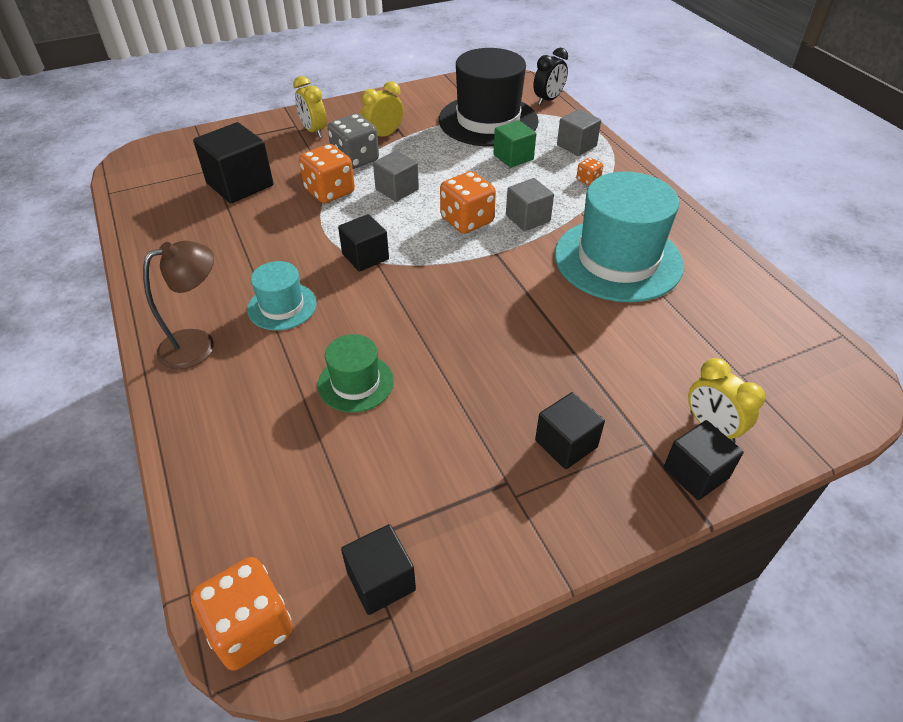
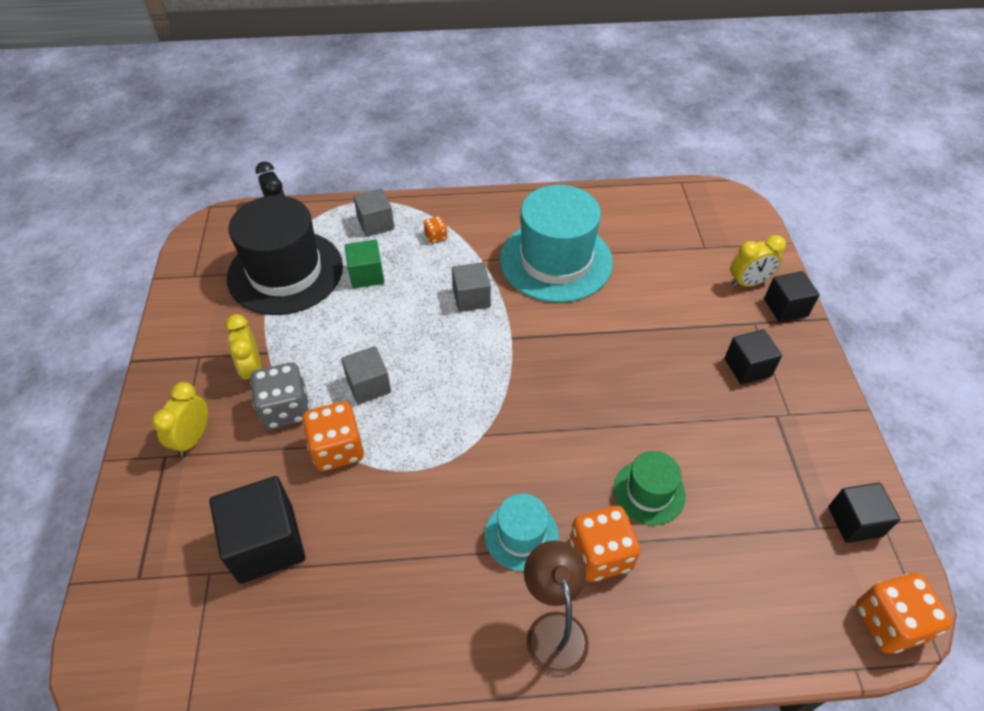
camera: 70 degrees left, 5 degrees up
(314, 131) = (193, 438): yellow clock -> yellow clock turned 120 degrees clockwise
(365, 256) = (471, 442): black cube -> none
(467, 220) = (453, 343): orange dice -> orange dice (600, 555)

